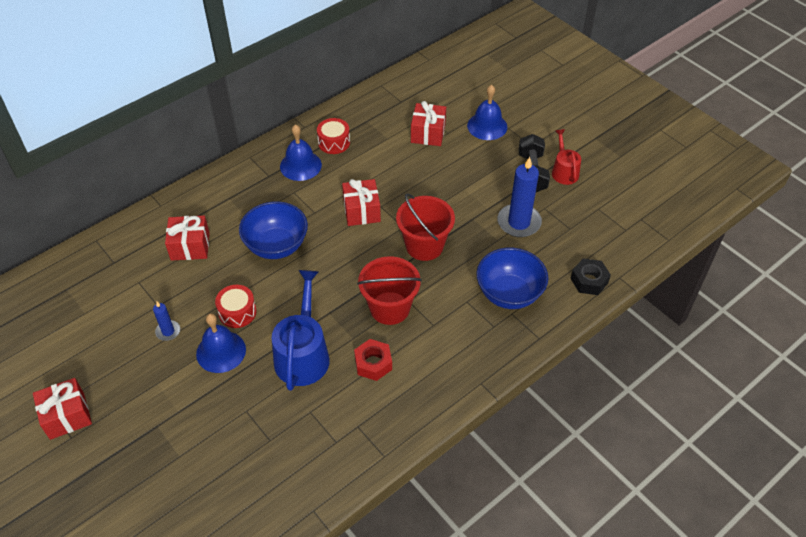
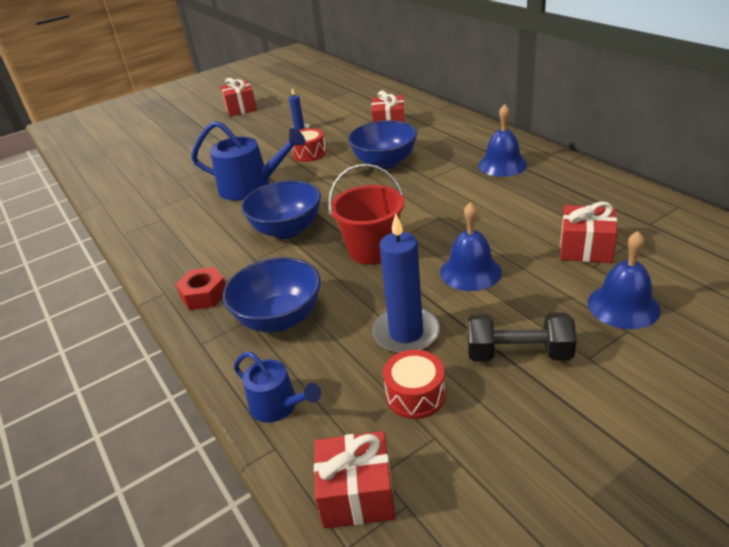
camera: 100 degrees right, 15 degrees down
(221, 351) = (271, 151): blue bell -> blue bell (470, 271)
(334, 142) = (546, 181): red drum -> red drum (415, 395)
(361, 211) = (431, 205): red gift -> red gift (357, 494)
(373, 363) = (223, 223): red nut -> red nut (204, 295)
(389, 308) = (287, 230): red bucket -> blue bowl
(564, 171) = (527, 396): red watering can -> none
(589, 281) = (278, 406): black nut -> blue watering can

